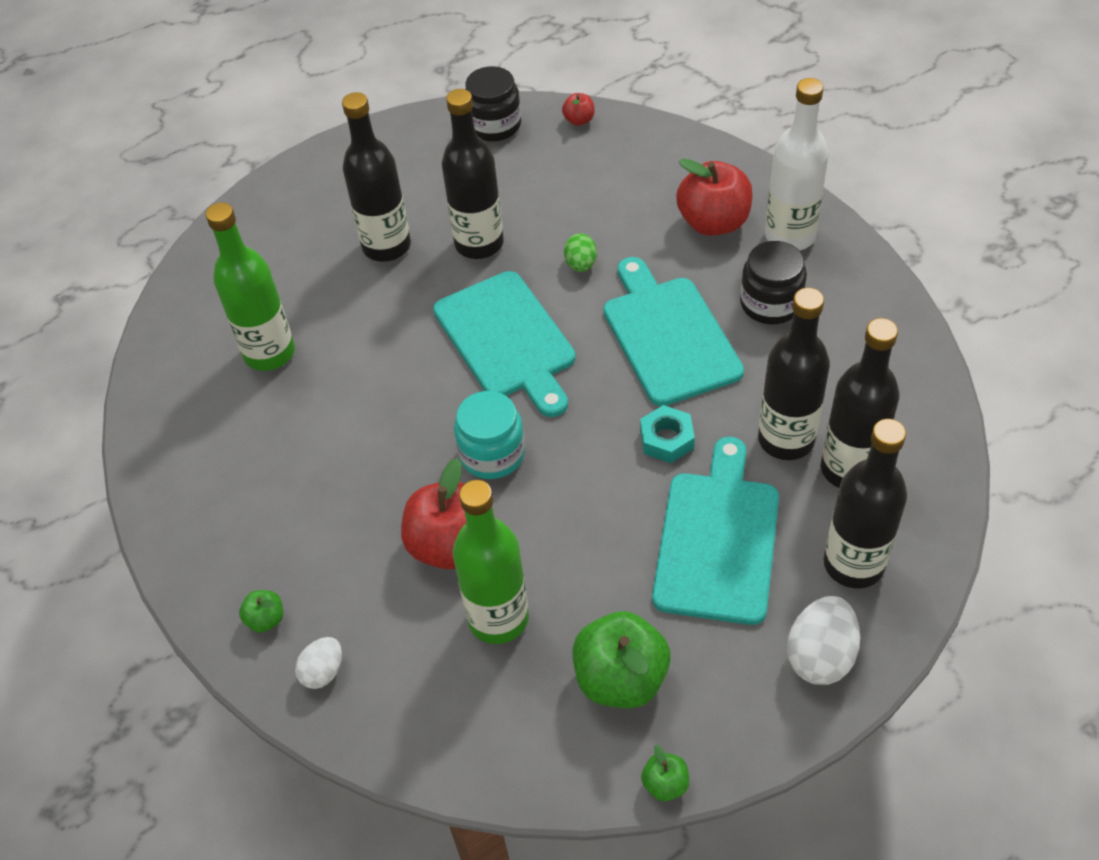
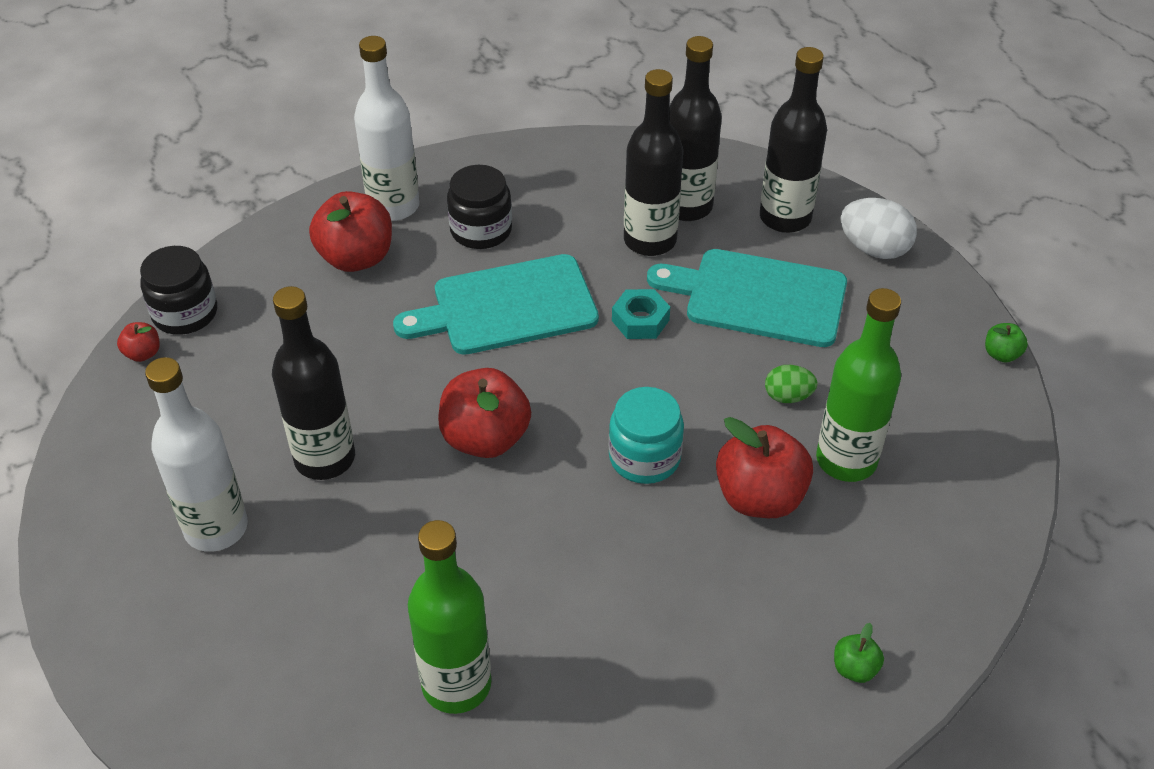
camera: 90 degrees left, 5 degrees down
(323, 672) = (915, 610): white egg -> none
(386, 246) = (299, 554): black bottle -> none
(410, 197) = (216, 528): none -> white bottle
(494, 125) = (114, 435): black jar -> black jar (185, 313)
(507, 340) = (485, 438): turquoise cutting board -> red apple
(581, 264) = (386, 368): green egg -> green egg (788, 396)
(621, 678) = (905, 375): green apple -> none

